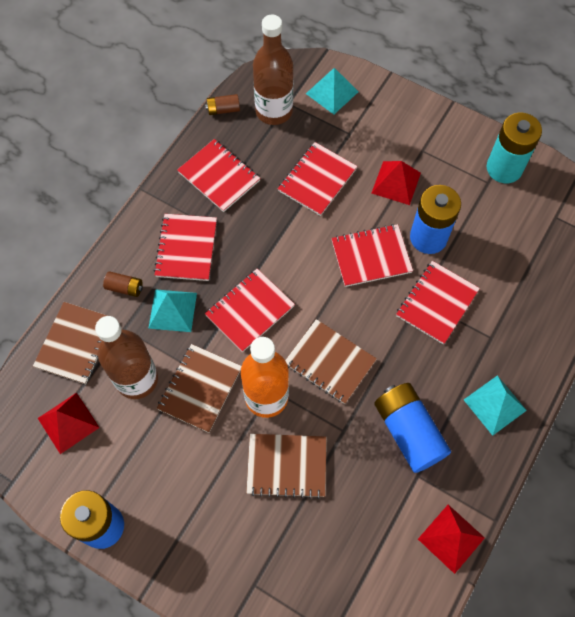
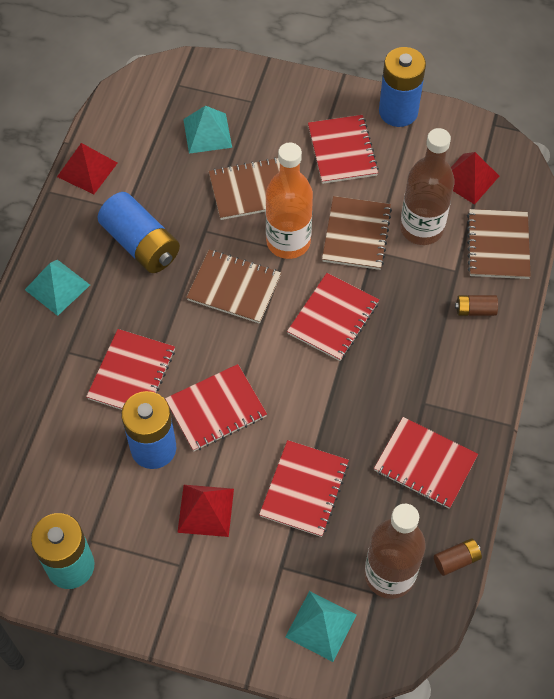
camera: 165 degrees right, 5 degrees down
(173, 310) = (414, 300): turquoise pyramid -> turquoise pyramid (207, 133)
(186, 248) = (427, 368): red notebook -> red notebook (342, 151)

